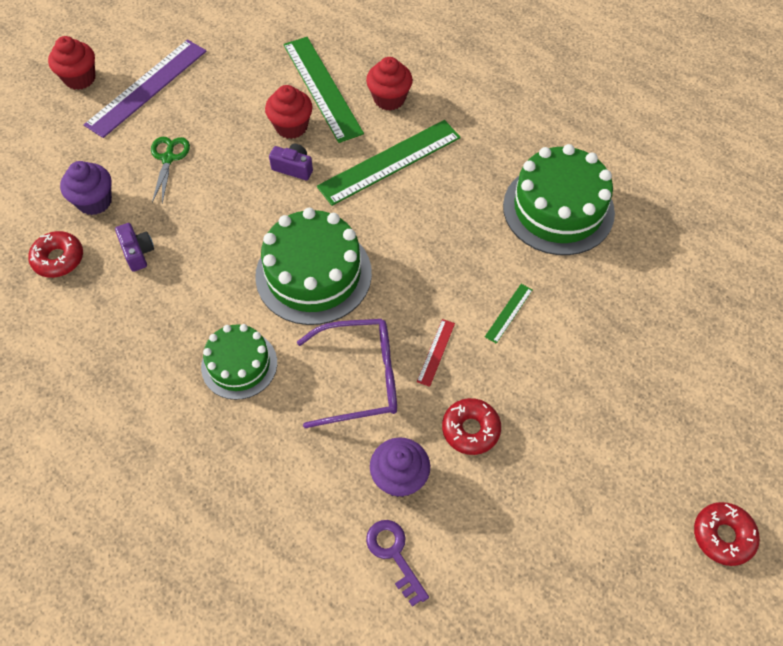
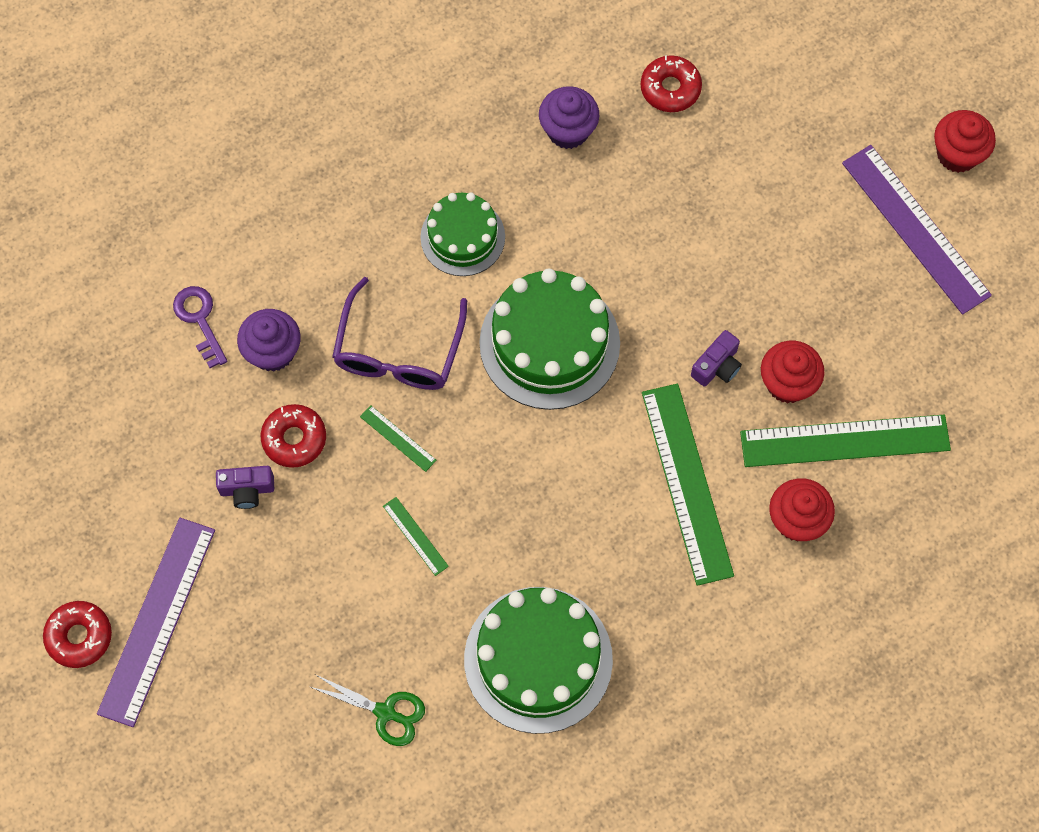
camera: 110 degrees right, 10 degrees up
(94, 201) = (741, 137): purple cupcake -> purple cupcake (568, 130)
(138, 252) = (649, 168): purple camera -> purple camera (247, 490)
(168, 158) = (782, 229): green scissors -> green scissors (385, 712)
(394, 555) = (200, 320): purple key -> purple key turned 105 degrees counterclockwise
(436, 352) = (398, 438): red ruler -> green ruler
(674, 476) = (157, 621): none -> purple ruler

